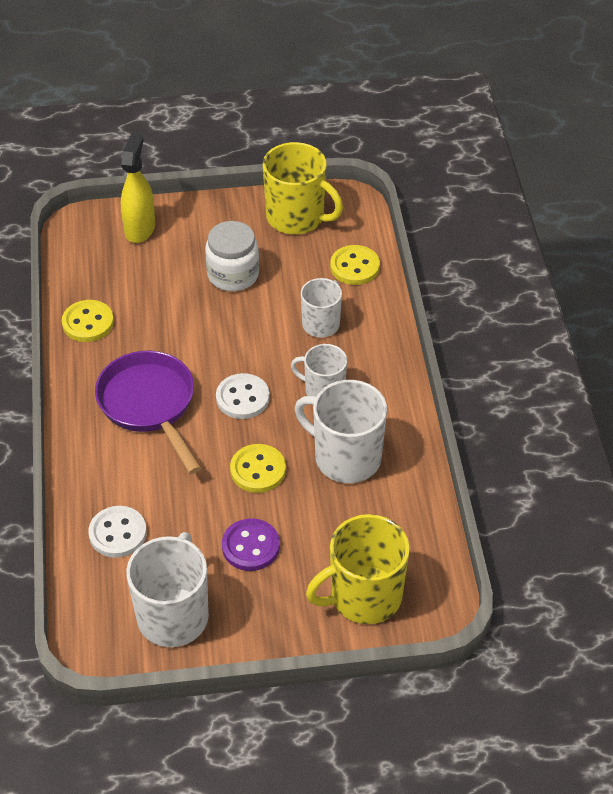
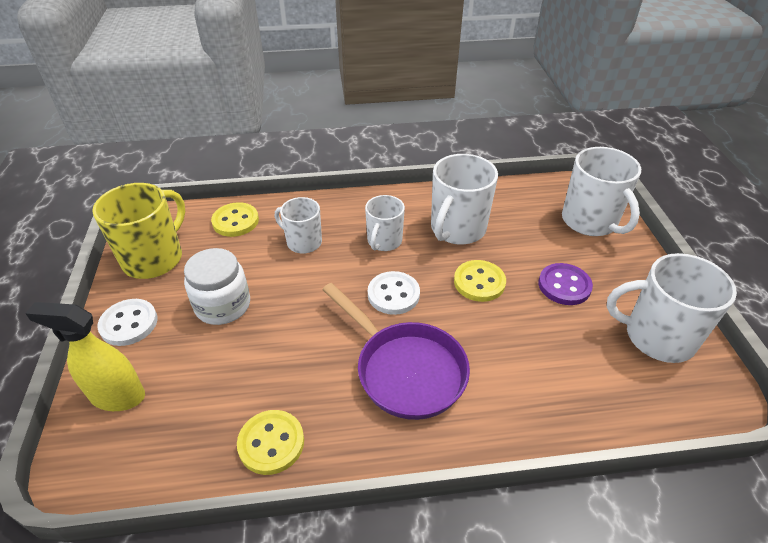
camera: 90 degrees left, 5 degrees down
(118, 533) = (580, 388): white button -> white button (129, 323)
(149, 405) = (405, 370): purple pan -> purple pan turned 105 degrees counterclockwise
(364, 596) = (590, 221): yellow mug -> white mug

